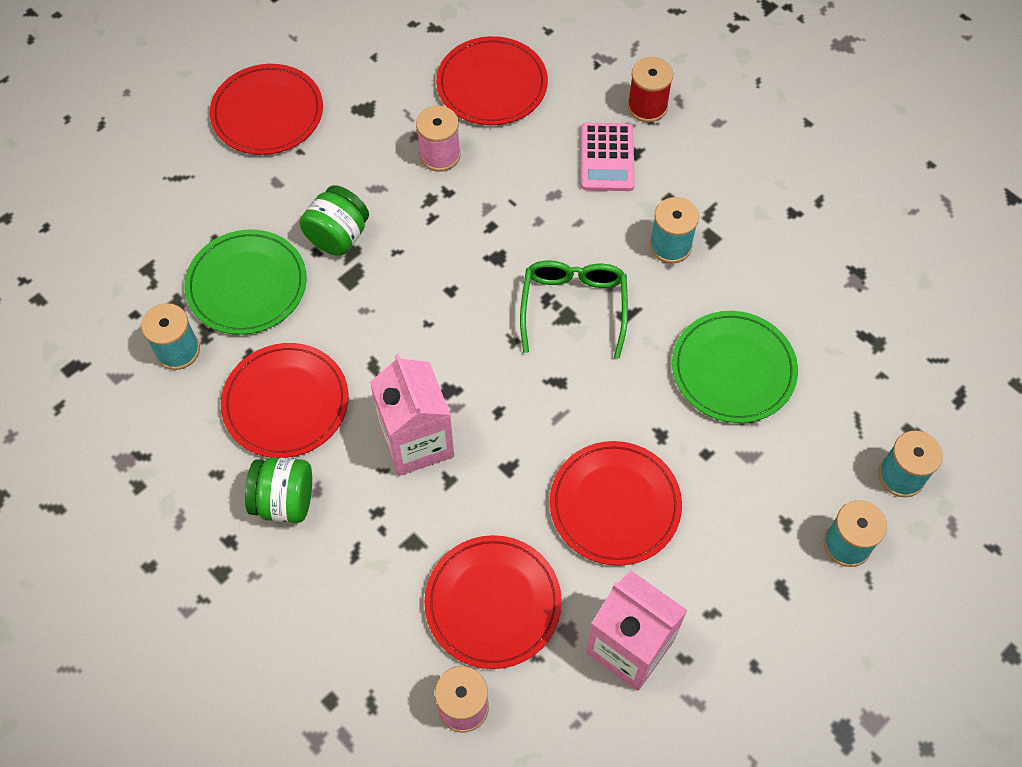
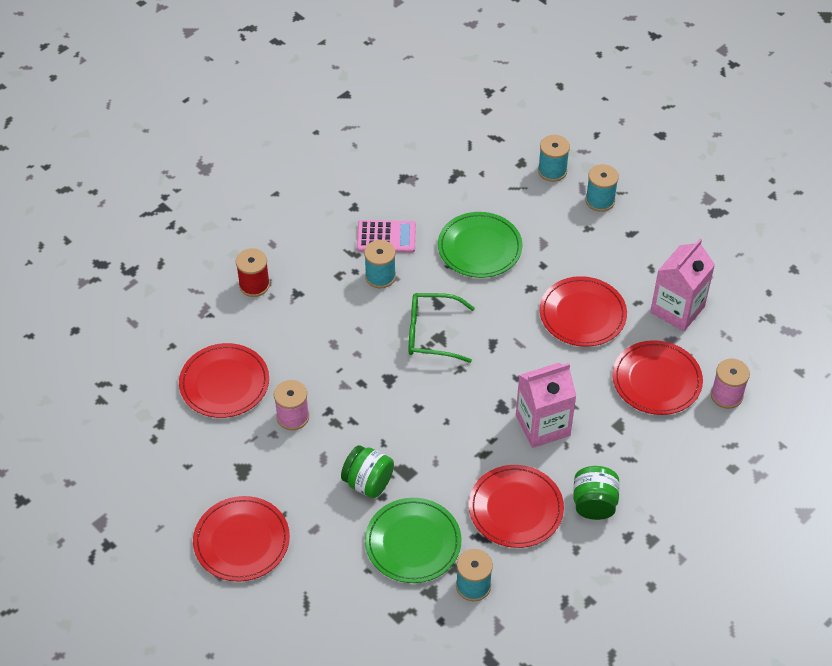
camera: 90 degrees left, 10 degrees down
(607, 158) = (301, 311): pink calculator -> pink calculator (386, 237)

